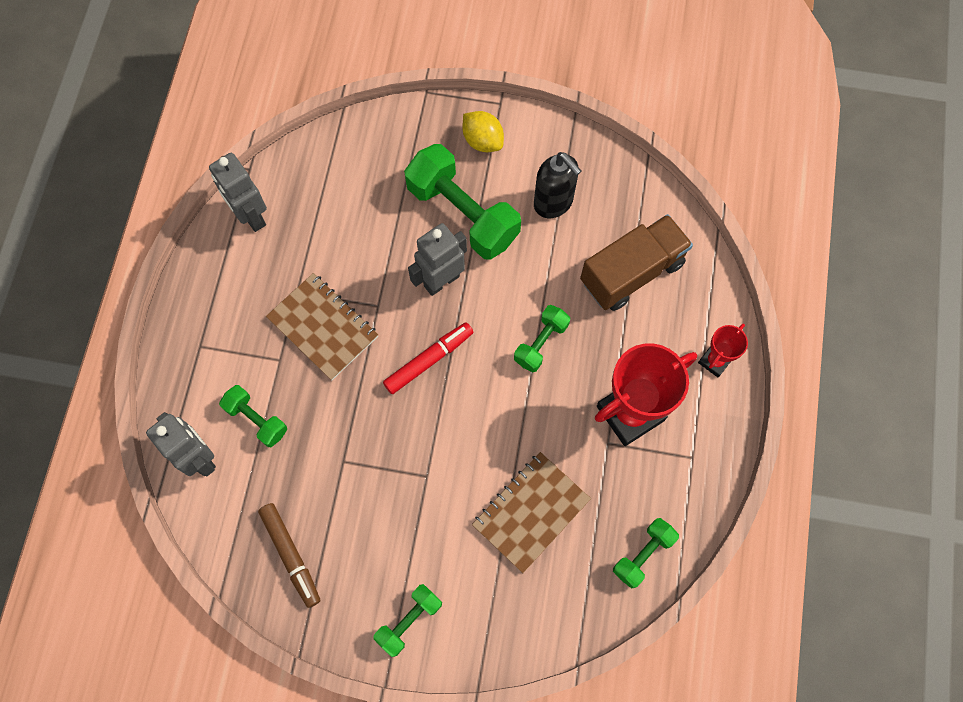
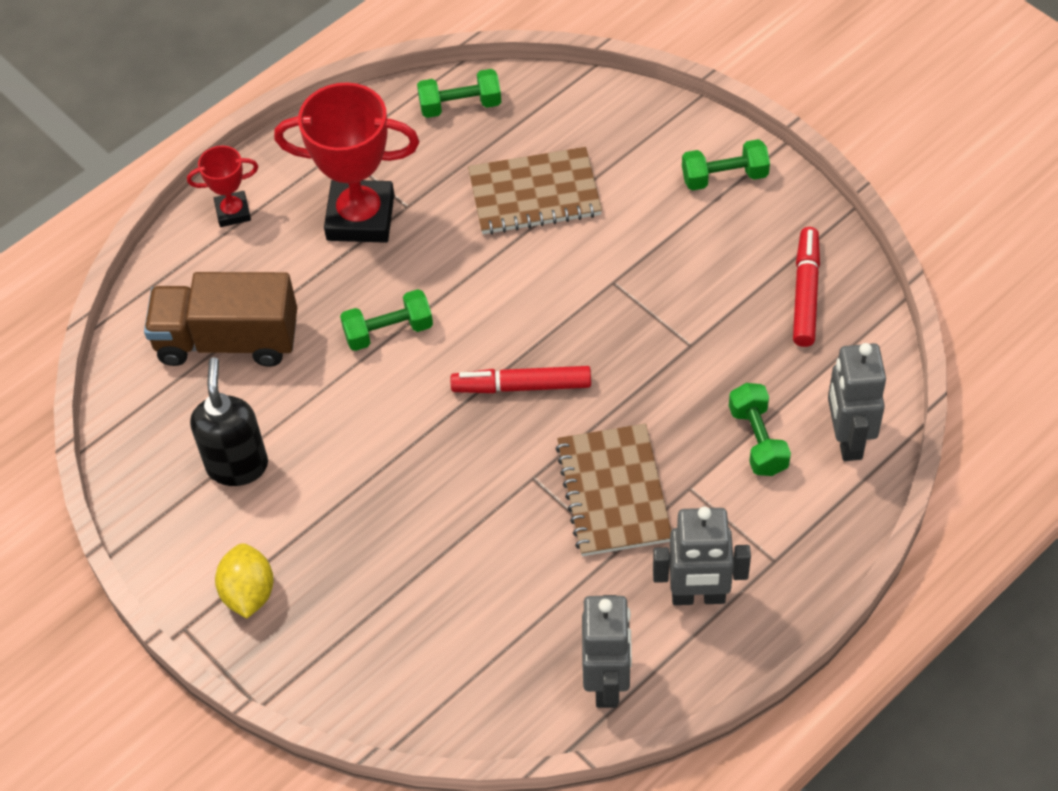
camera: 140 degrees left, 15 degrees down
(291, 555) = (805, 293): brown marker -> red marker
(441, 281) = (439, 460): grey robot -> grey robot (698, 596)
(462, 214) = (350, 519): green dumbbell -> none

